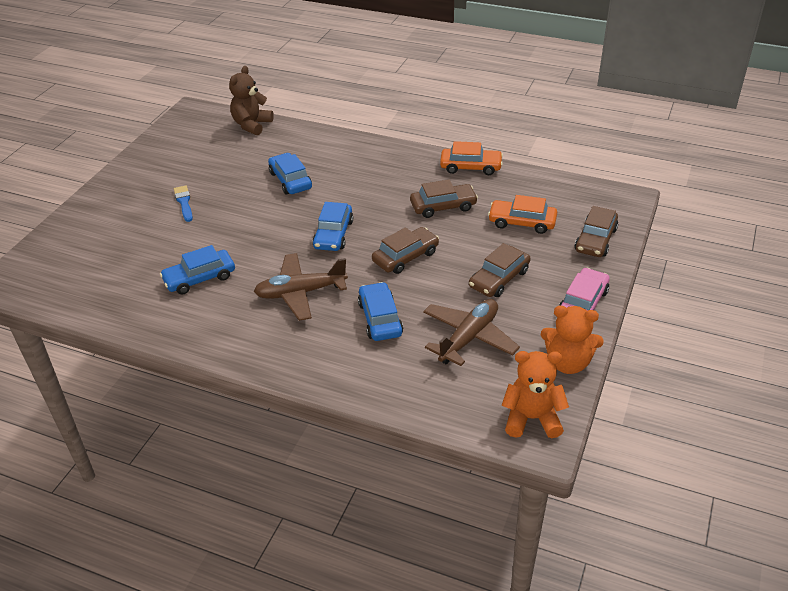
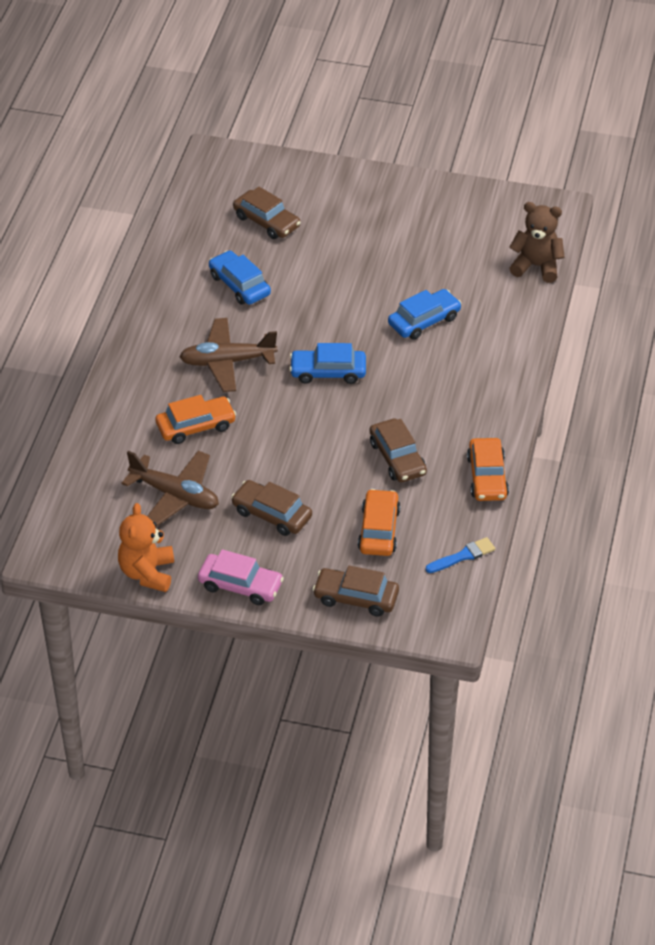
camera: 80 degrees right, 5 degrees up
(184, 202) = (364, 245): blue brush -> blue brush (463, 556)
(300, 293) = (227, 362): brown plane -> brown plane turned 75 degrees counterclockwise
(380, 319) = (196, 426): blue car -> orange car
(405, 257) = (298, 435): brown car -> brown car (266, 221)
(532, 418) = (71, 547): orange teddy bear -> none

